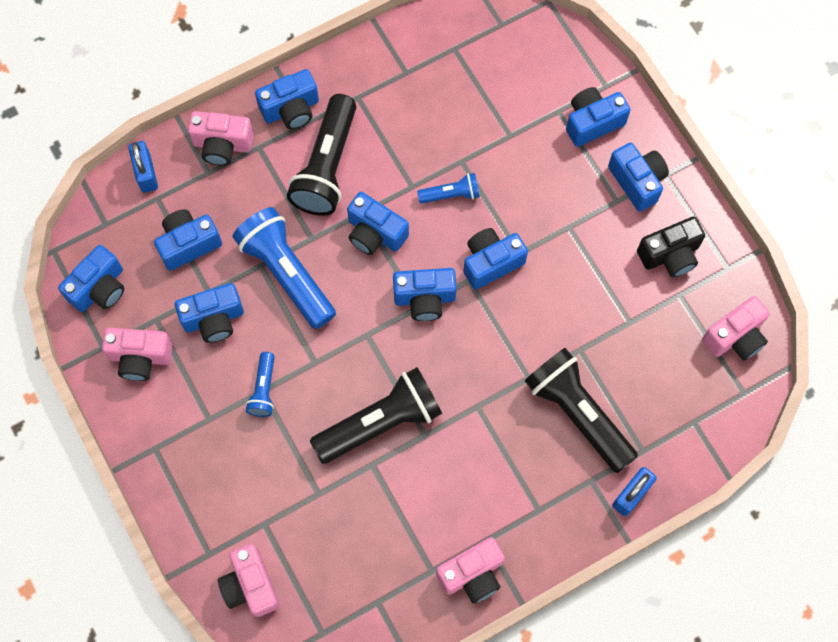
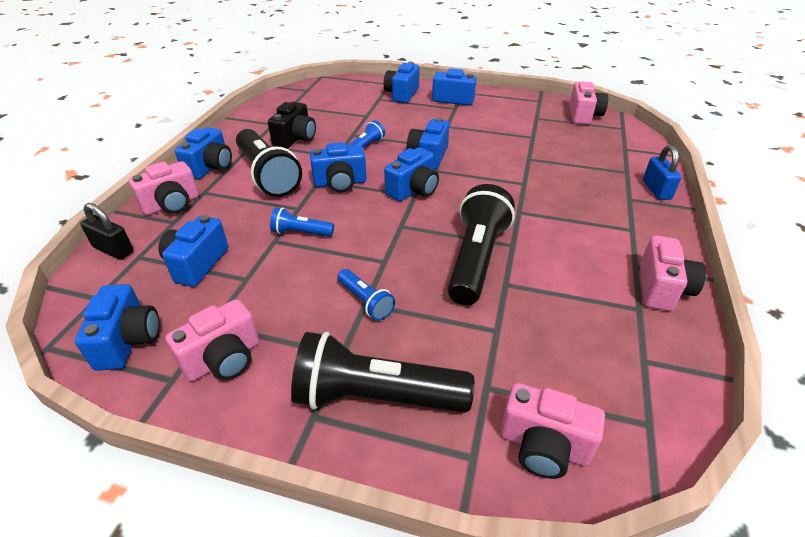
camera: 45 degrees left, 30 degrees down
(146, 173) = (113, 250): blue padlock -> black padlock
(214, 319) = (270, 290): blue camera -> none
(286, 273) = (301, 233): blue flashlight -> blue flashlight, size x0.49
(577, 413) = (572, 179): black flashlight -> black flashlight (376, 397)
(670, 255) = (509, 110): black camera -> black camera (295, 139)

